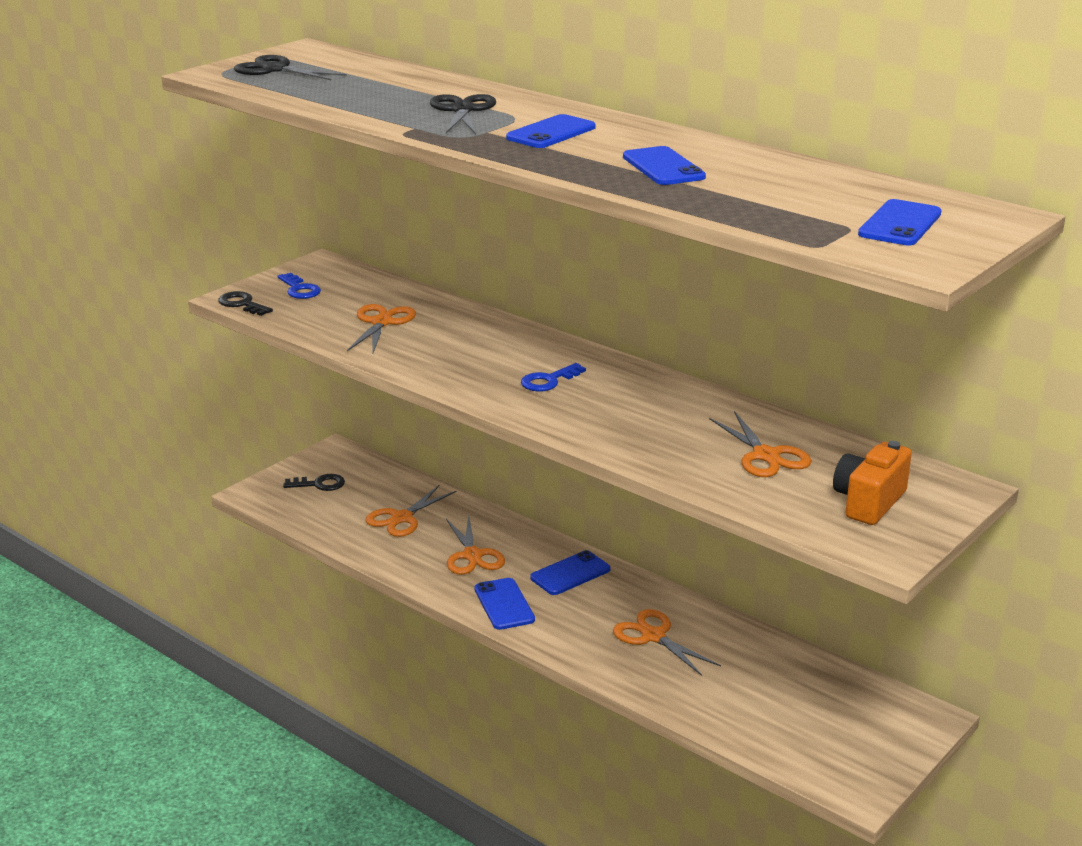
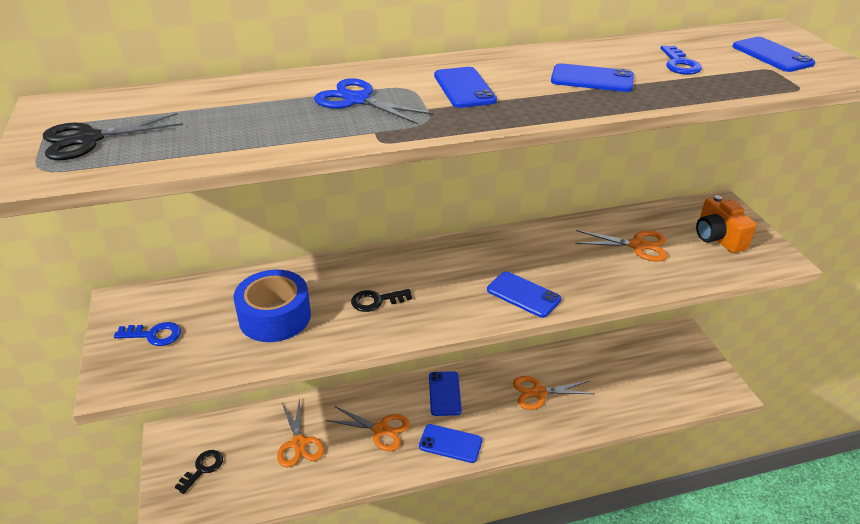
camera: 55 degrees left, 10 degrees up
(242, 304) = (133, 382): black key -> black key (376, 301)
(381, 322) = (275, 317): orange scissors -> blue tape
(462, 110) = (357, 100): black scissors -> blue scissors
(548, 381) = (459, 281): blue key -> blue key (679, 64)
(573, 417) = (523, 295): none -> blue phone

